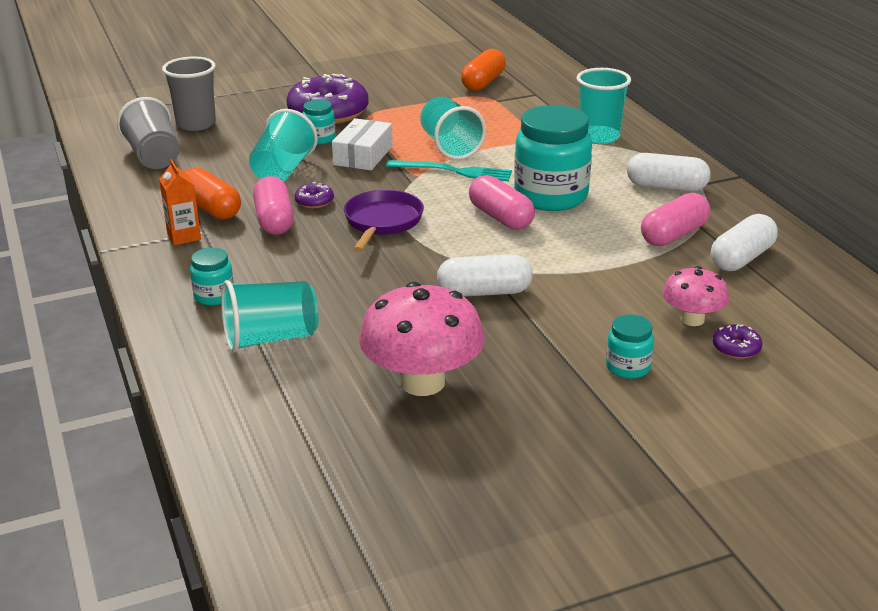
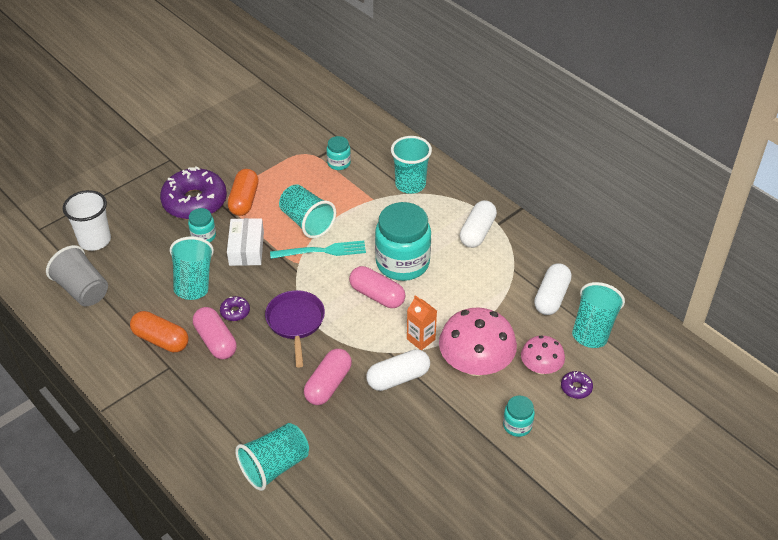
camera: 20 degrees left, 15 degrees up
(184, 236) = (157, 377): orange carton -> orange carton (421, 339)
(196, 124) = (95, 240): grey cup -> white cup
(214, 296) = (213, 435): turquoise jar -> turquoise jar (339, 163)
(422, 382) = (395, 478): pink mushroom -> pink mushroom (475, 364)
(483, 82) = (298, 136): orange capsule -> orange capsule (244, 200)
(666, 187) = (477, 232): white capsule -> white capsule turned 60 degrees counterclockwise
(674, 235) = (500, 284): pink capsule -> pink capsule (328, 384)
(790, 297) = (593, 328): none -> turquoise cup

